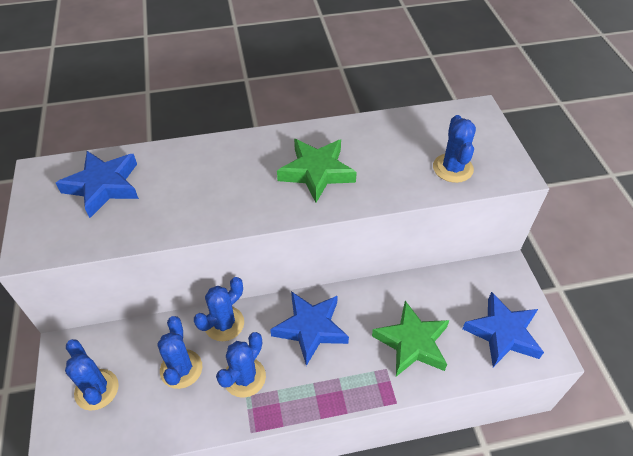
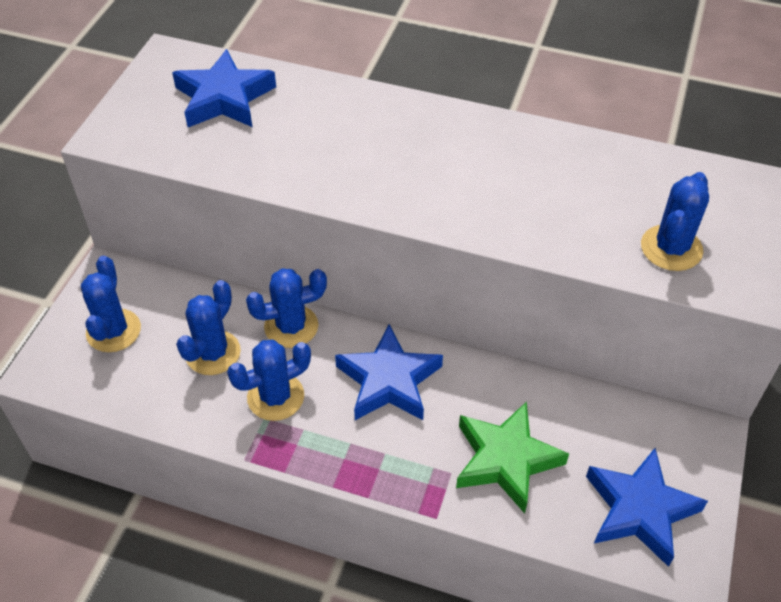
camera: 30 degrees right, 0 degrees up
(316, 172) = (481, 180): green star -> none

